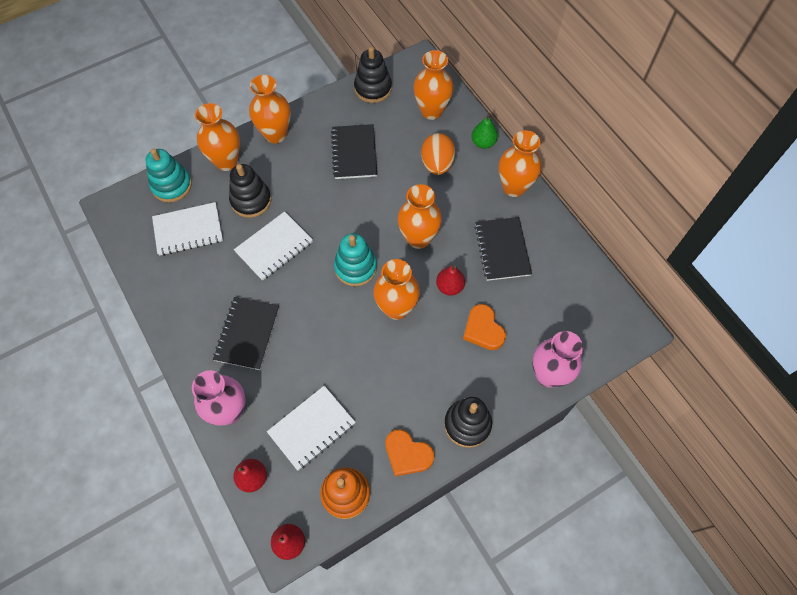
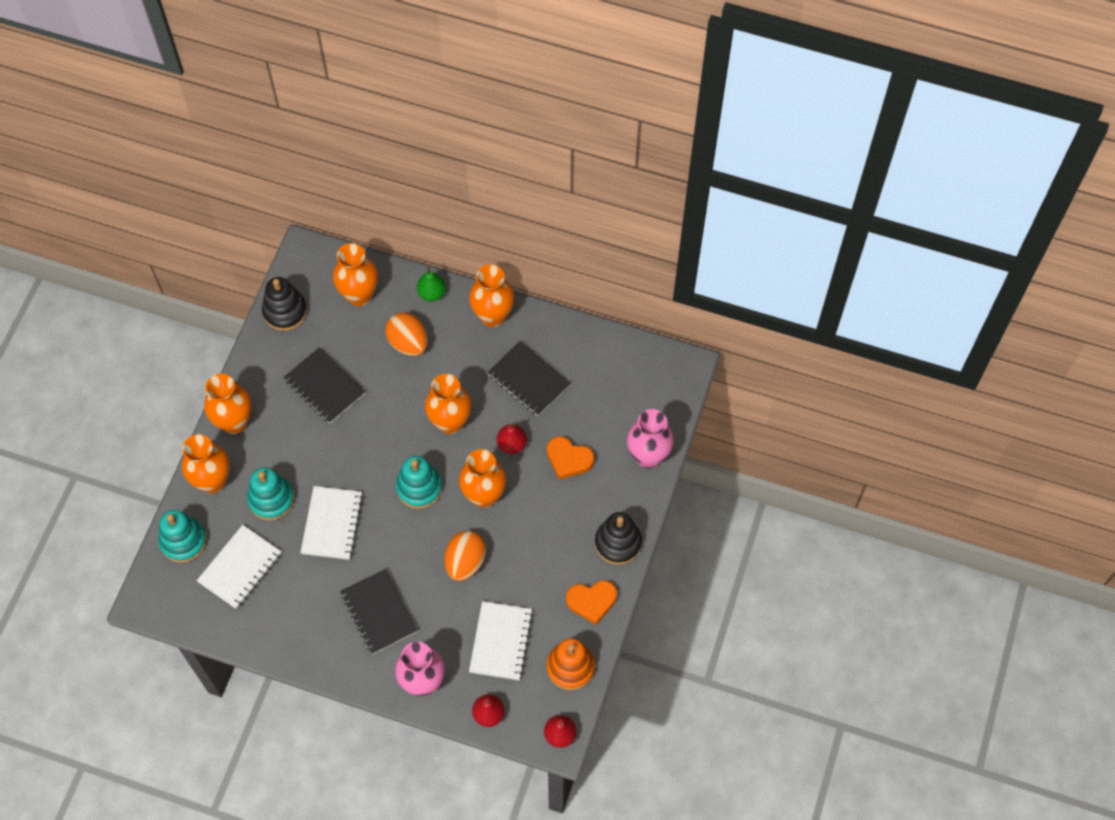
camera: 40 degrees left, 0 degrees up
(251, 200) = (271, 499): black stacking toy -> turquoise stacking toy
(340, 346) = (465, 562): none -> orange egg

